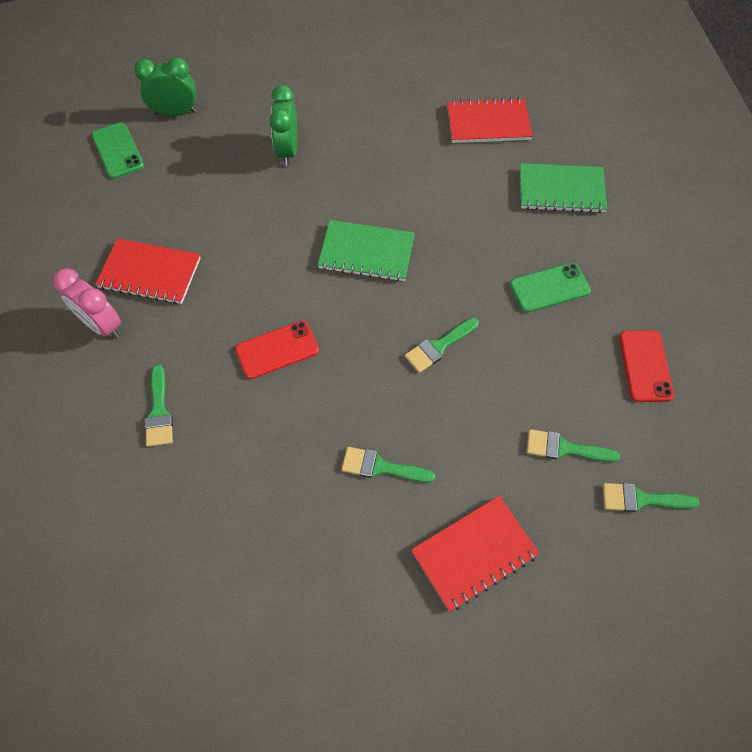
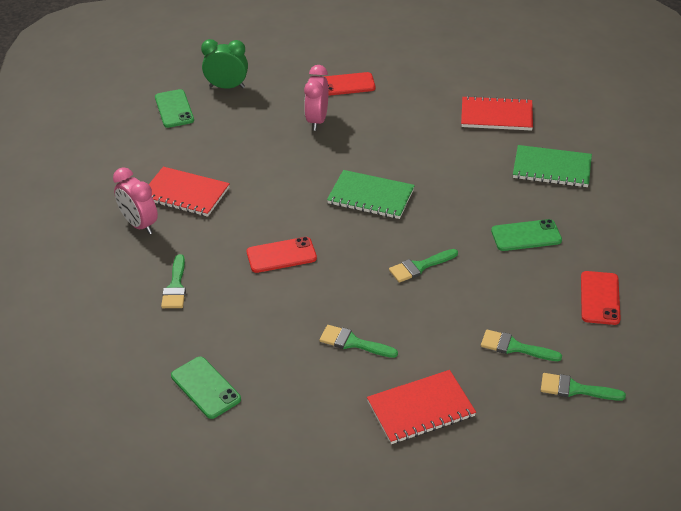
camera: 10 degrees right, 20 degrees down
(218, 558) = (205, 388): none -> green phone
(287, 150) = (317, 121): green clock -> pink clock
(312, 96) = (346, 85): none -> red phone

